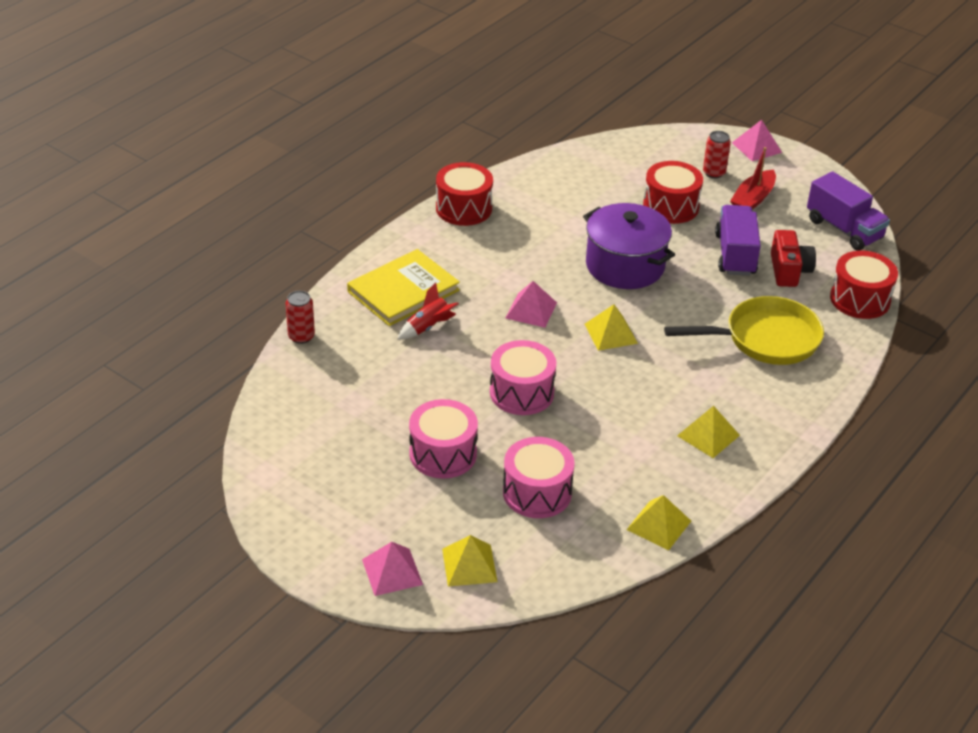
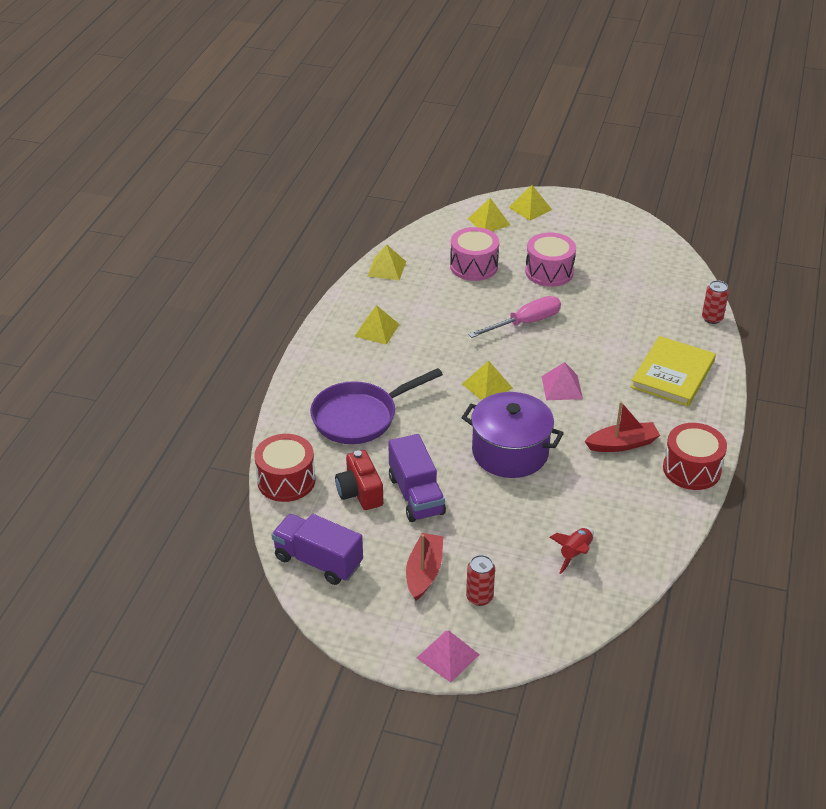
camera: 160 degrees right, 0 degrees up
(392, 572) = (530, 208): pink pyramid -> yellow pyramid
(428, 327) = (629, 351): red rocket -> red rocket (575, 554)
(510, 244) = (622, 444): none -> red boat
(521, 392) = (525, 323): pink drum -> pink screwdriver
(670, 206) = (502, 534): red drum -> none
(765, 339) = (359, 417): yellow pan -> purple pan

